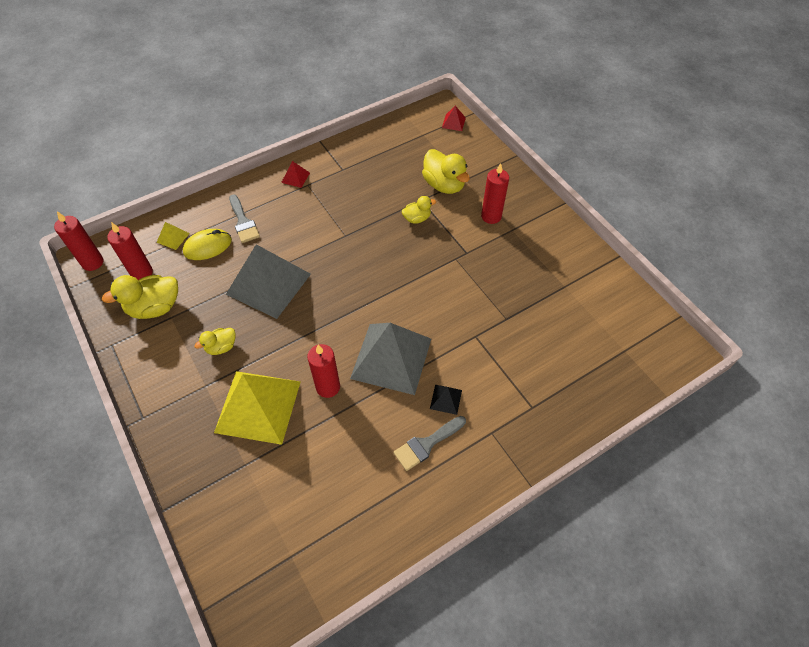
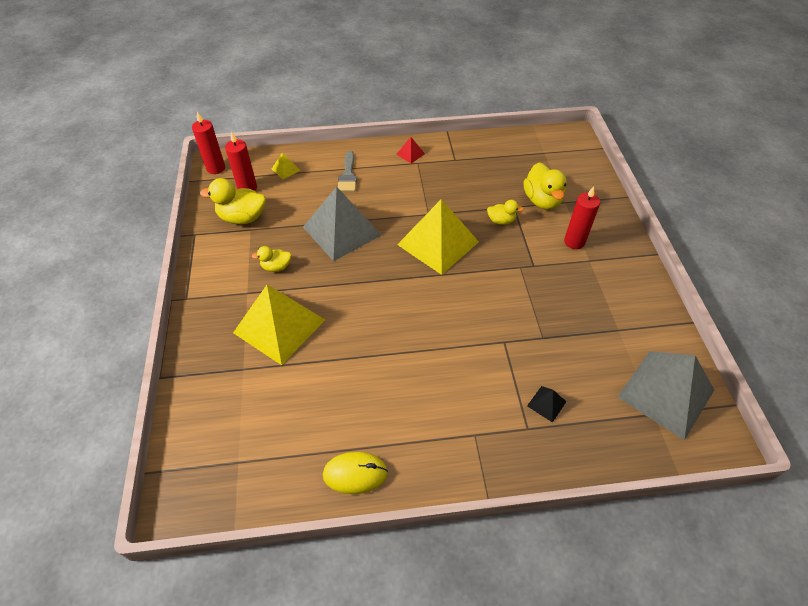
camera: 25 degrees right, 5 degrees down
(208, 246) = (309, 185): yellow mouse -> yellow mouse (355, 474)
(328, 387) = (346, 333): red candle -> none
(369, 262) = (438, 243): none -> yellow pyramid
(391, 358) = (414, 331): grey pyramid -> grey pyramid (665, 393)
(426, 444) = (407, 419): grey brush -> none
(446, 399) = (446, 386): black pyramid -> black pyramid (546, 403)
(453, 122) = (579, 151): red pyramid -> none

